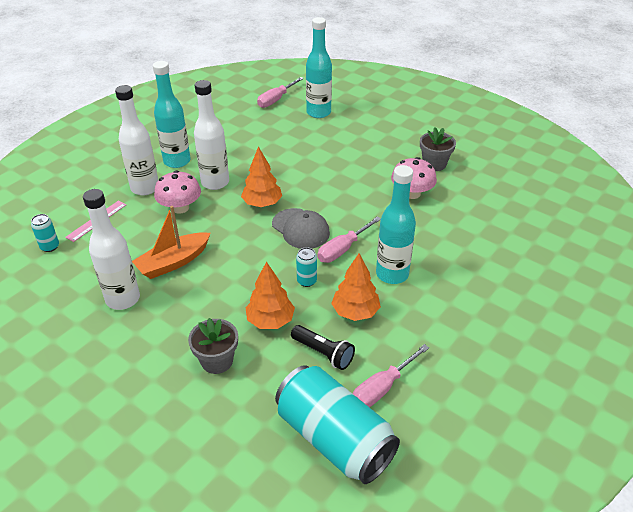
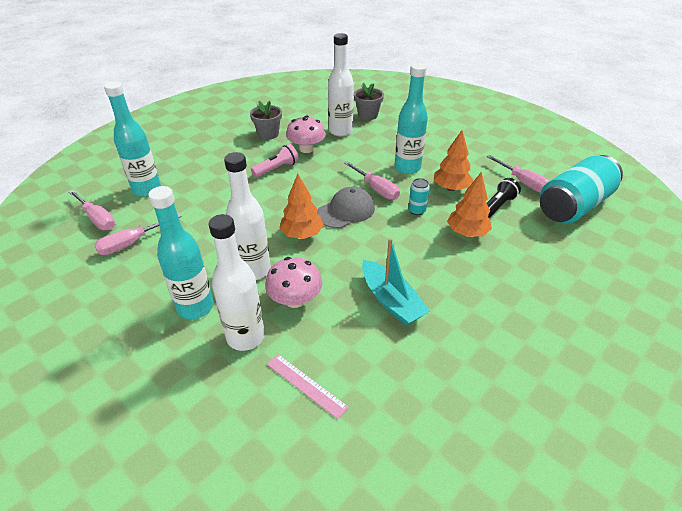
camera: 85 degrees left, 0 degrees up
(50, 247) = (356, 436): turquoise can -> none
(123, 299) = (451, 340): white bottle -> white bottle (340, 131)
(173, 262) = (391, 300): orange boat -> turquoise boat
(217, 361) = (519, 265): grey flower pot -> grey flower pot (367, 115)
(247, 120) = (131, 243): none -> pink screwdriver
(367, 177) = (277, 169): none -> pink flashlight

